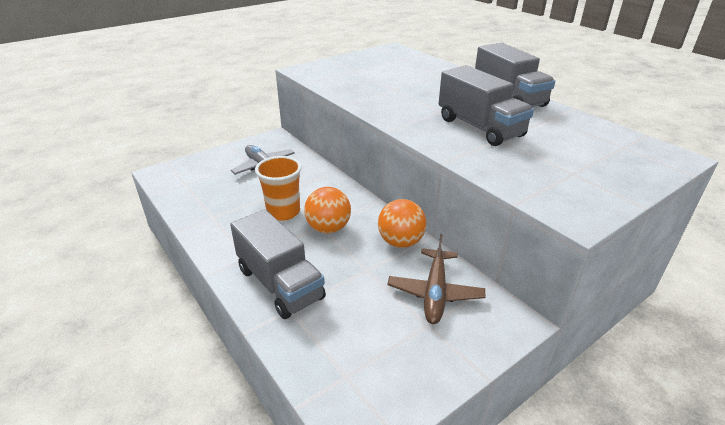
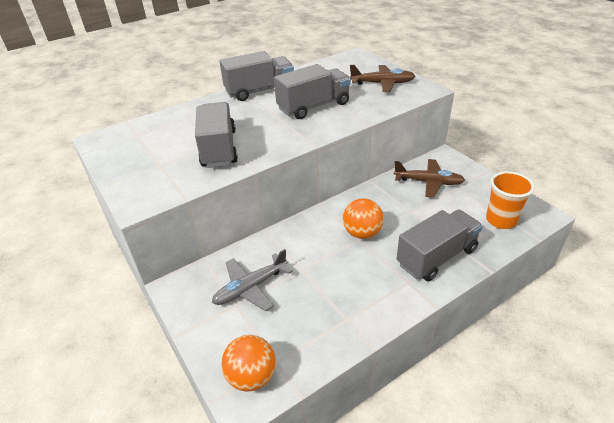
camera: 85 degrees left, 5 degrees up
(283, 212) = (338, 264): orange cup -> orange cup (501, 220)
(380, 88) = (219, 148): none -> grey truck
(400, 242) = (377, 194): orange ball -> orange ball (252, 376)
(576, 176) = (382, 83): none -> brown plane

